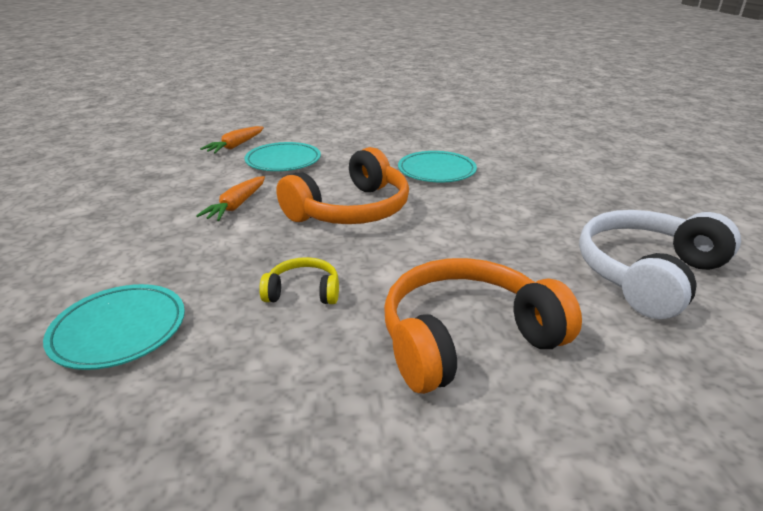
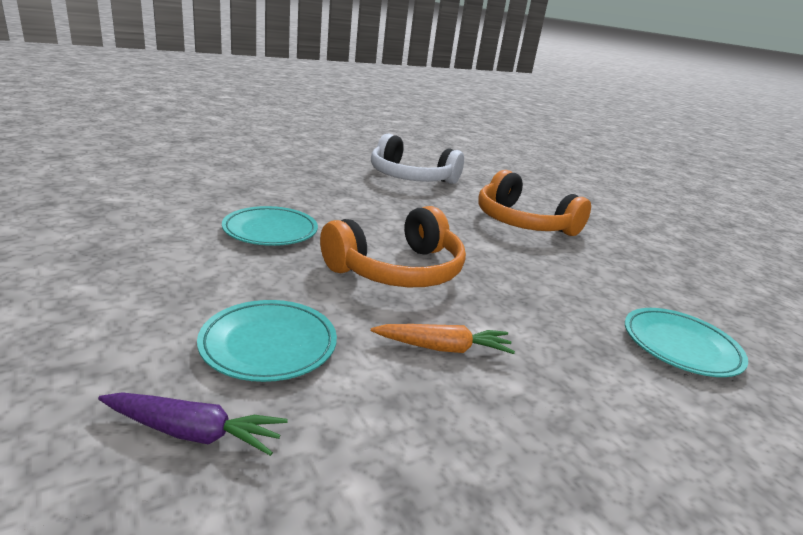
camera: 115 degrees left, 5 degrees down
(235, 146) = (193, 432): orange carrot -> purple carrot
(303, 292) = (543, 275): yellow headphones -> none
(351, 210) = (397, 270): orange headphones -> orange headphones turned 120 degrees clockwise

